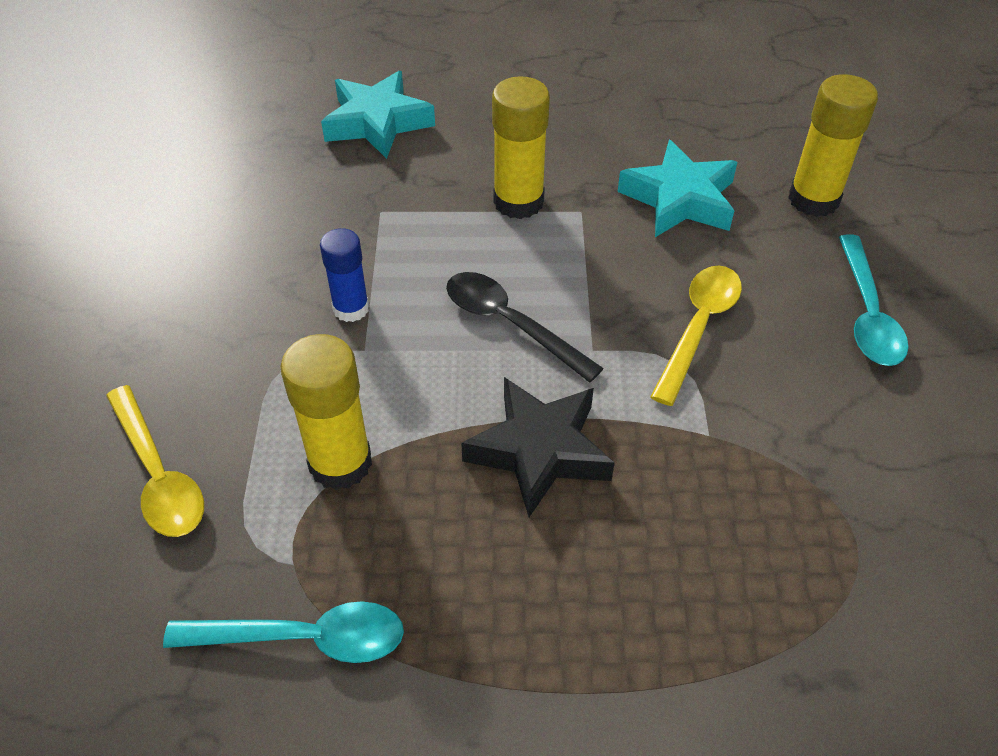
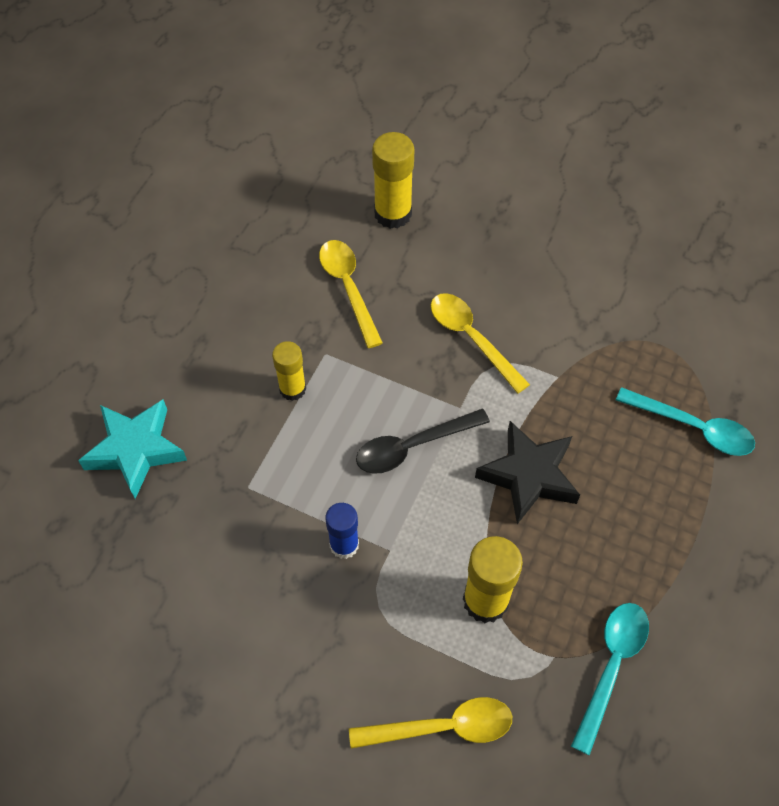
camera: 65 degrees left, 10 degrees up
(518, 202) = (292, 389): yellow glue stick -> yellow glue stick, size x0.65
(680, 199) = (348, 288): turquoise star -> yellow spoon
(867, 313) = (505, 243): turquoise spoon -> turquoise spoon (693, 427)

